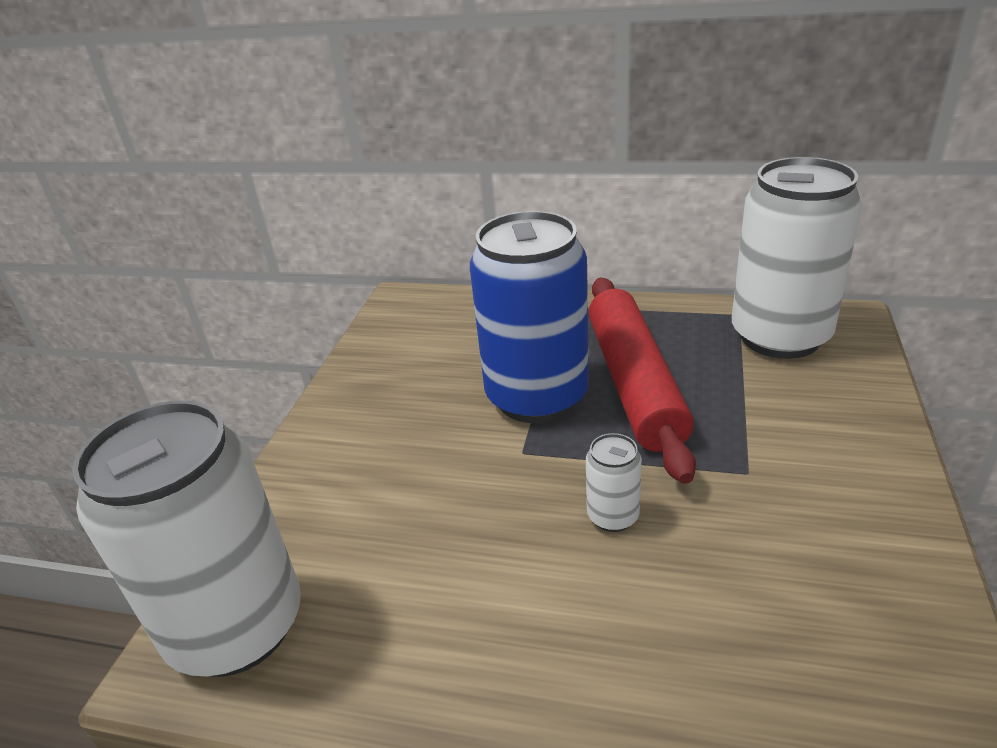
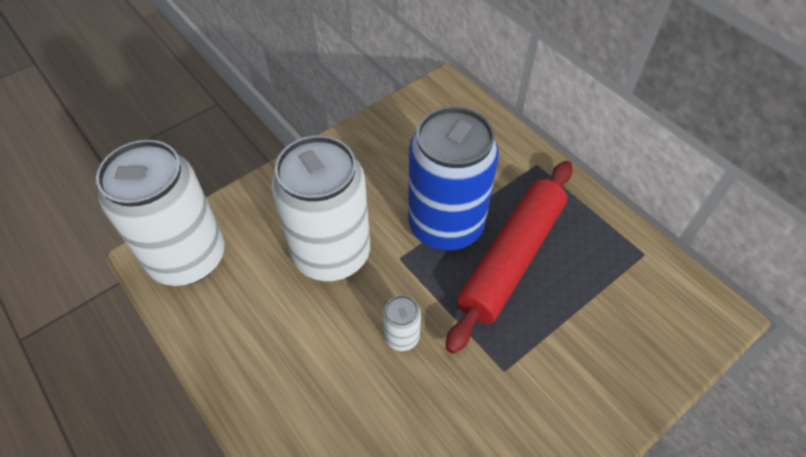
camera: 35 degrees right, 20 degrees up
(780, 336) = (649, 293): white can -> white can (331, 253)

